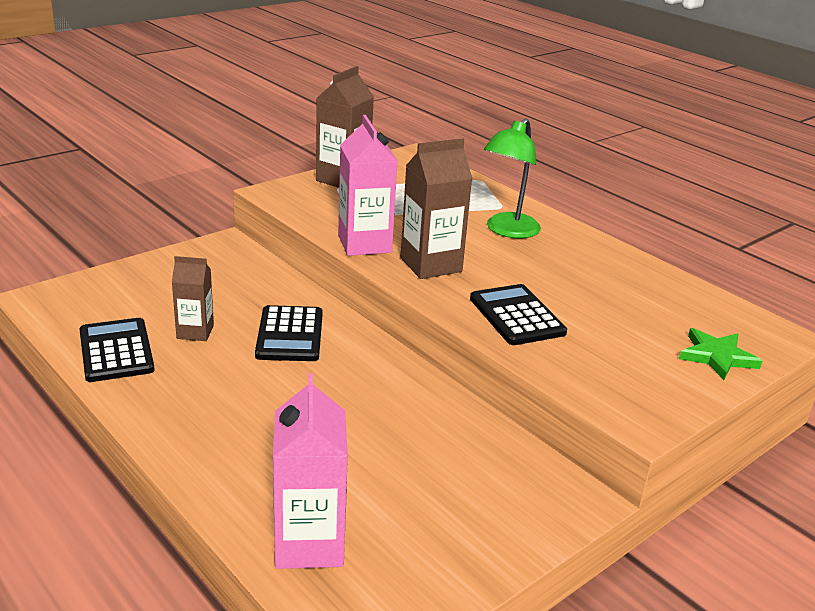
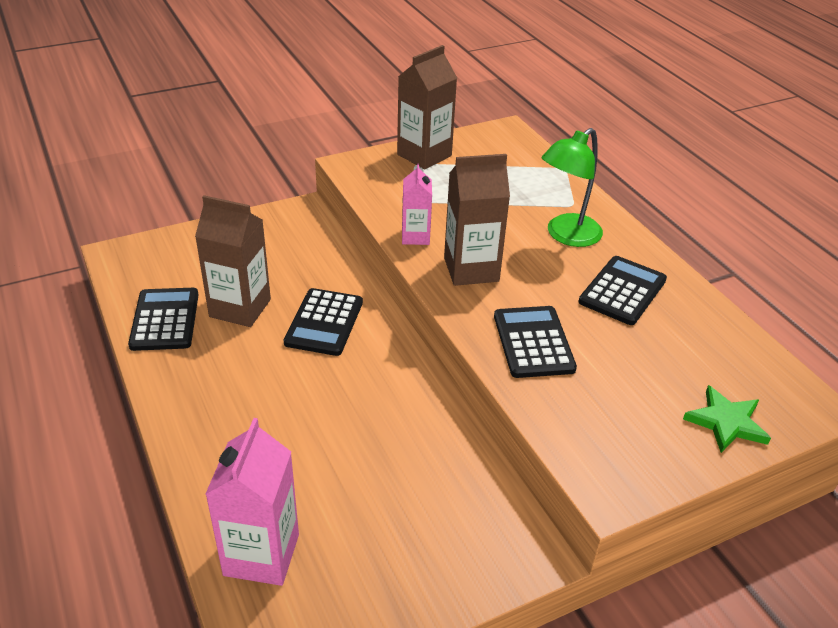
camera: 15 degrees right, 10 degrees up
(195, 332) = (240, 308): brown carton -> brown carton, size x1.63
(364, 244) = (415, 236): pink carton -> pink carton, size x0.61
(578, 268) = (622, 291): none -> black calculator

